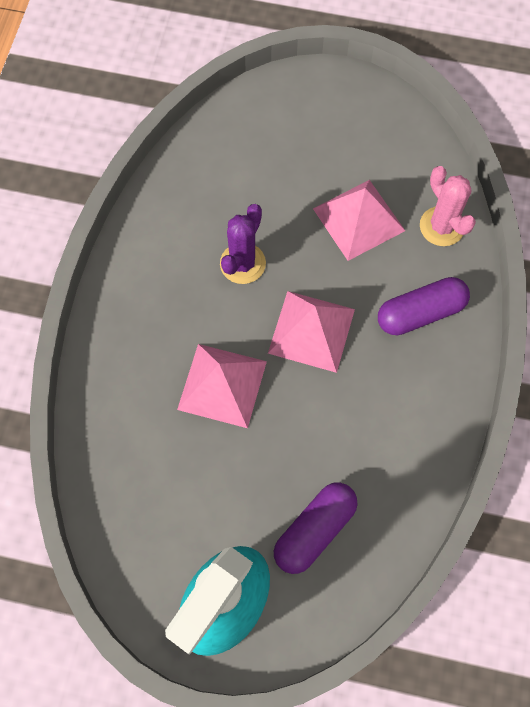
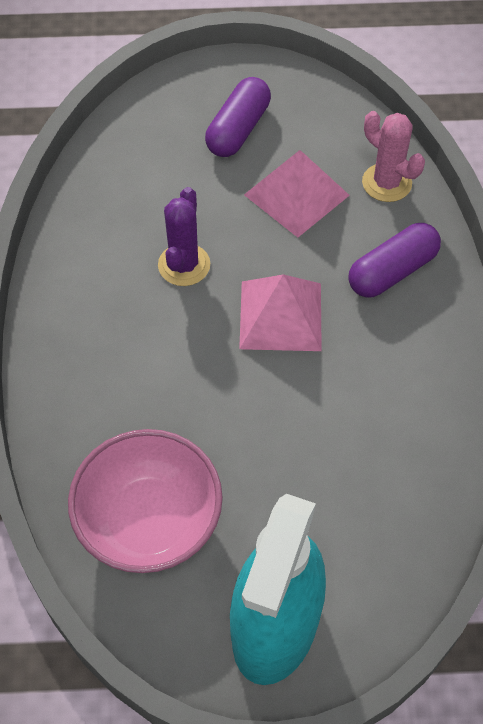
camera: 15 degrees left, 10 degrees down
(151, 488) = (149, 521): none -> pink bowl
(222, 385) = (198, 393): pink pyramid -> none
(314, 530) = (349, 519): purple capsule -> purple capsule (238, 129)

